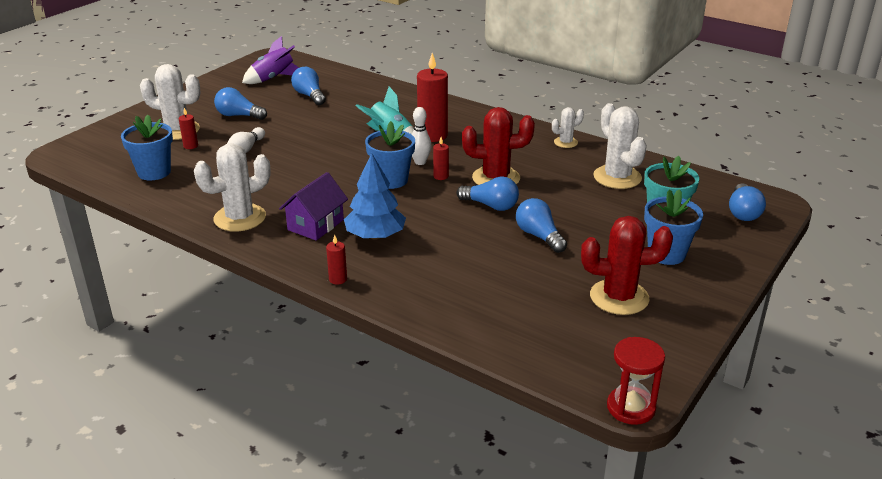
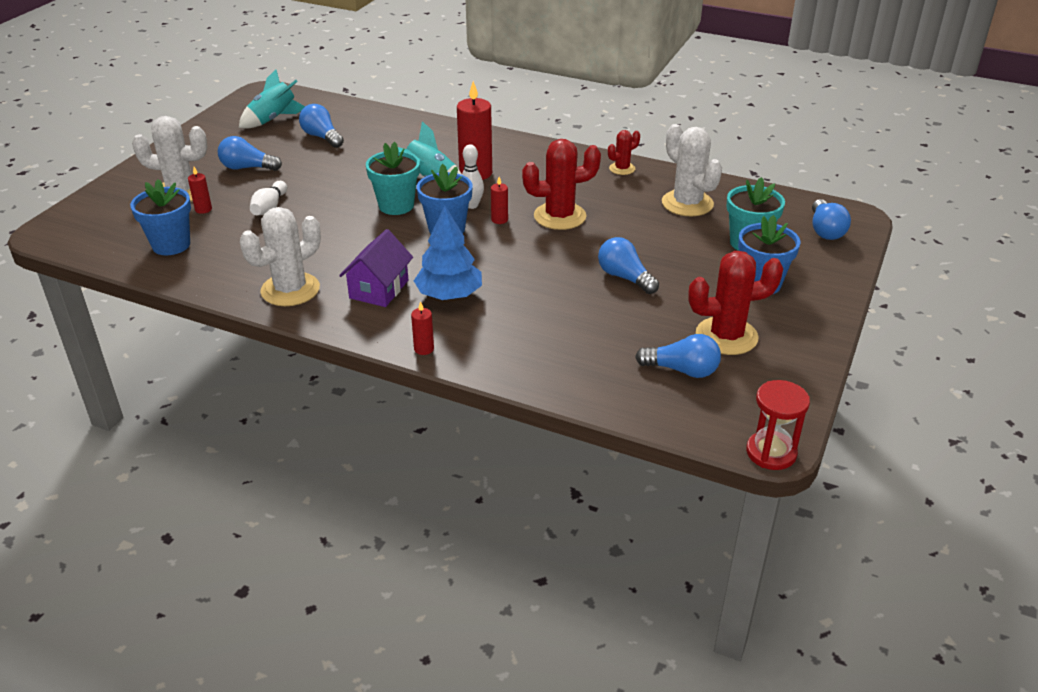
camera: 10 degrees left, 5 degrees up
(273, 79) = (273, 120): purple rocket -> turquoise rocket
(354, 157) = (396, 206): none -> turquoise flower pot
(491, 206) = (563, 248): blue light bulb -> blue light bulb (682, 370)
(565, 142) = (622, 169): white cactus -> red cactus

